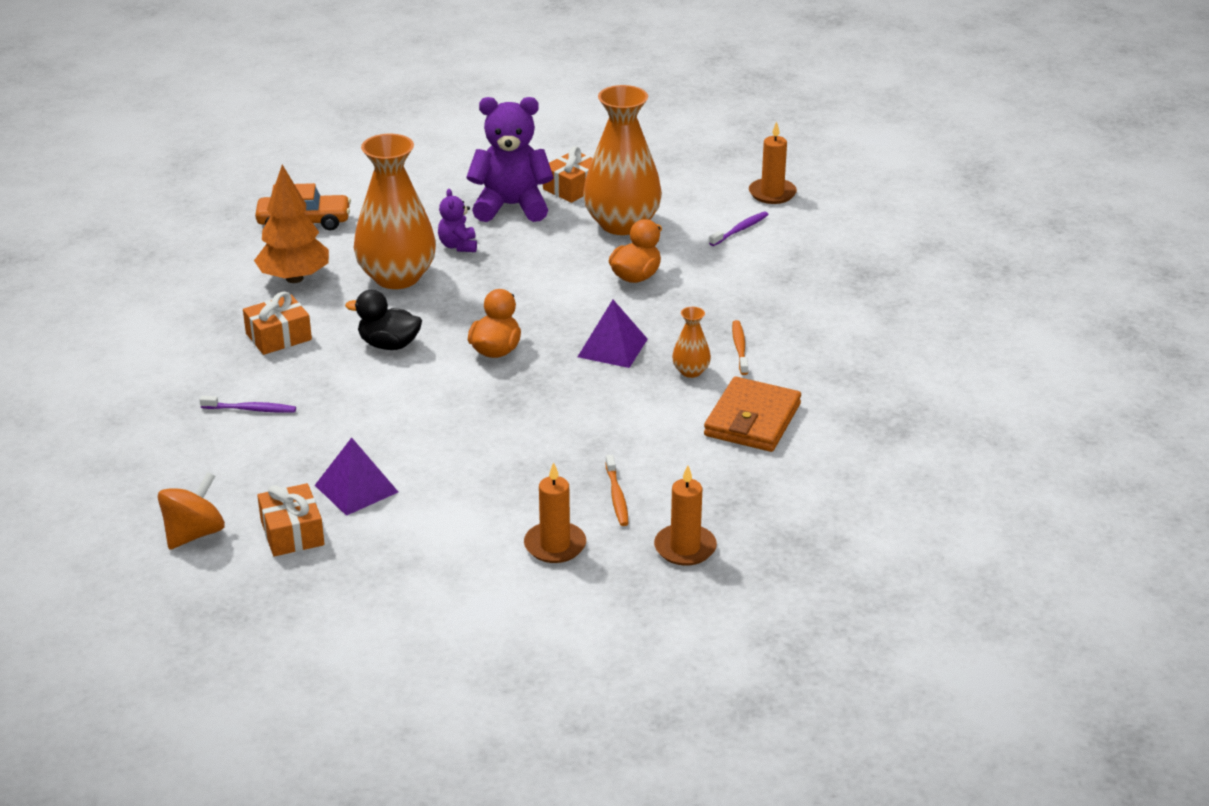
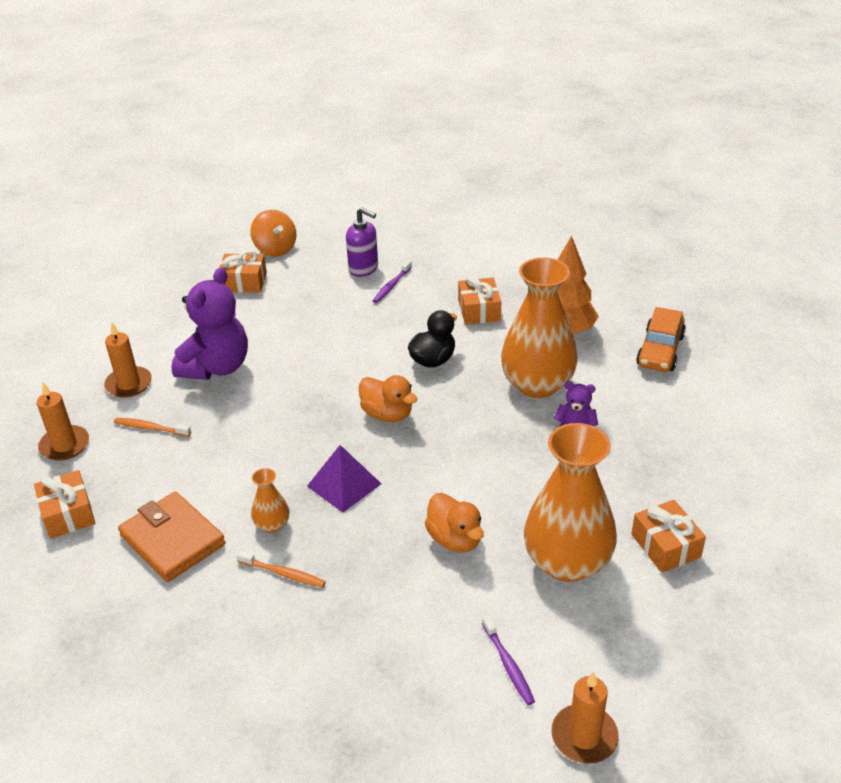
camera: 115 degrees right, 5 degrees up
(218, 441) = (364, 269): none -> purple soap dispenser
(356, 488) = (266, 313): purple pyramid -> none
(511, 206) = (640, 486): purple teddy bear -> purple teddy bear (216, 367)
(773, 498) = (68, 514): none -> orange gift

